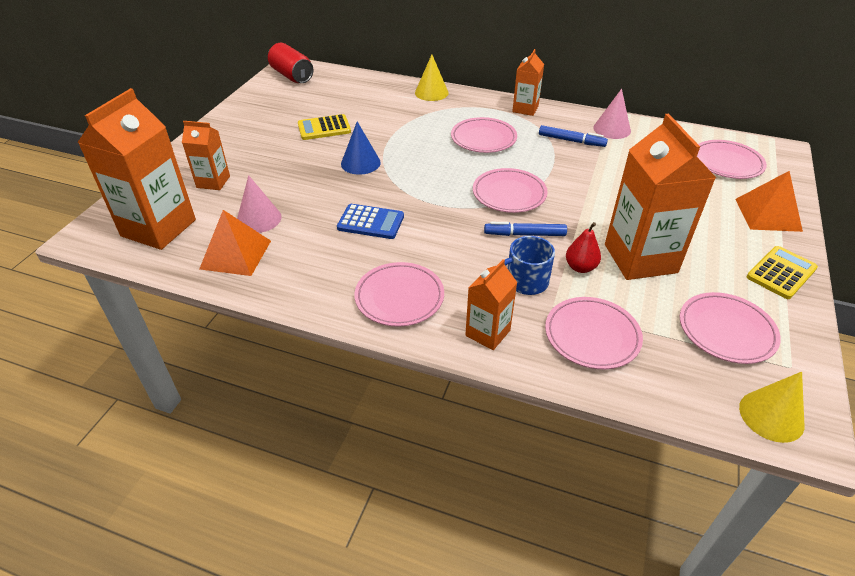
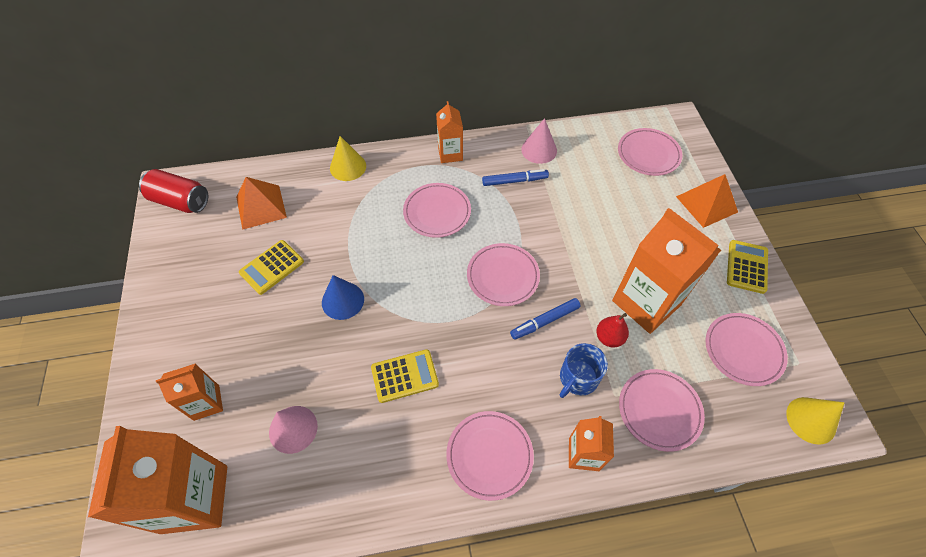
camera: 30 degrees left, 15 degrees up
(235, 254) = (303, 489): orange pyramid -> orange pyramid (261, 207)
(371, 222) = (404, 376): blue calculator -> yellow calculator

